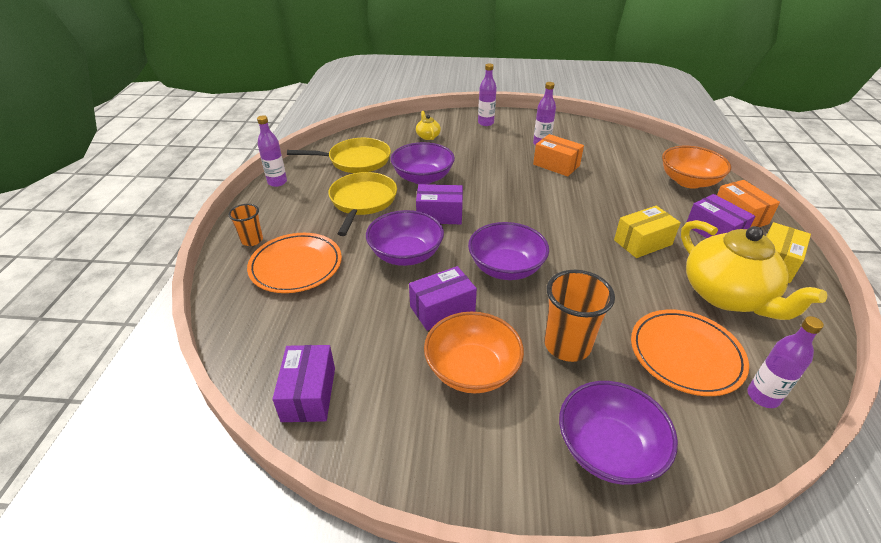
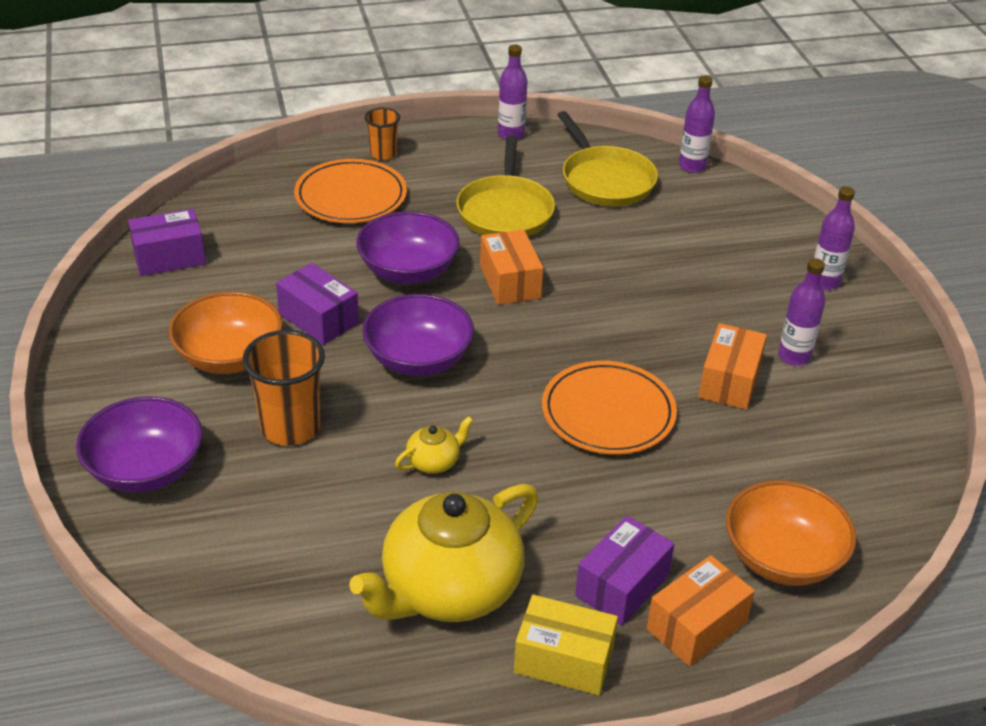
camera: 70 degrees right, 0 degrees up
(362, 201) = (505, 211): yellow pan -> yellow pan turned 105 degrees clockwise
(423, 178) = (597, 249): purple bowl -> none
(428, 136) = (727, 229): yellow teapot -> yellow teapot (434, 461)
(439, 215) = (510, 282): purple box -> orange box
(642, 242) = (545, 494): yellow box -> none
(685, 355) = (307, 537): orange plate -> orange plate (608, 413)
(763, 396) = (253, 609): purple bottle -> purple bottle (692, 166)

